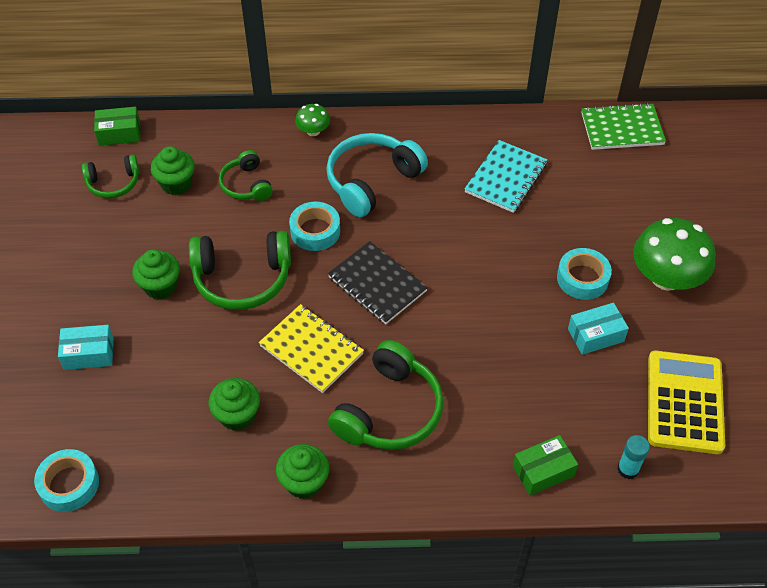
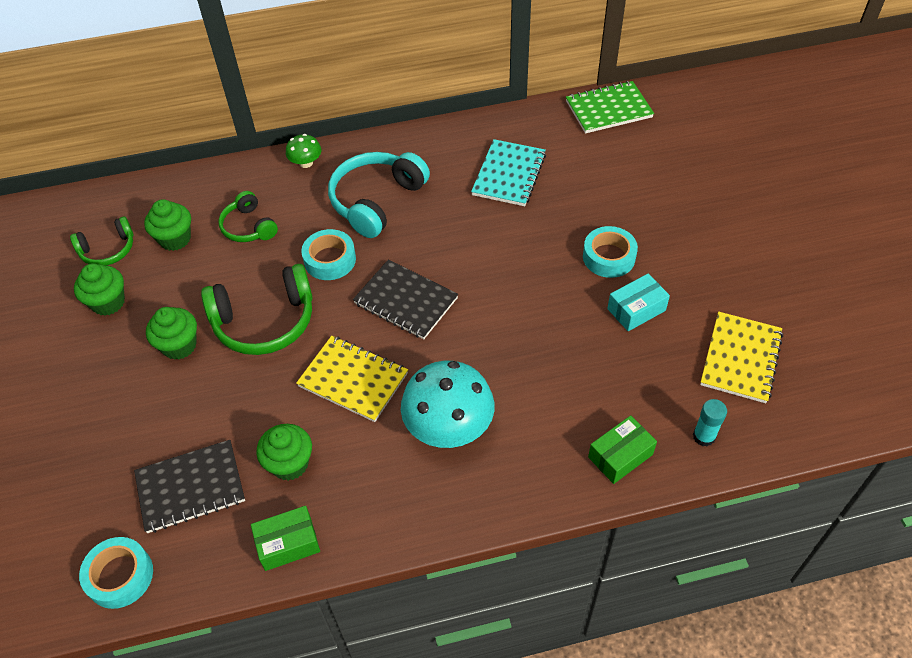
camera: 10 degrees left, 0 degrees up
(89, 353) = (115, 430): turquoise box -> none
(119, 133) = (104, 199): green box -> green box (288, 543)
(145, 419) = (190, 487): none -> black notebook
(304, 482) = (376, 519): green cupcake -> green cupcake (108, 302)
(389, 411) = (448, 426): green headphones -> turquoise mushroom
(666, 278) = (689, 241): green mushroom -> none
(684, 402) = (740, 358): yellow calculator -> yellow notebook

